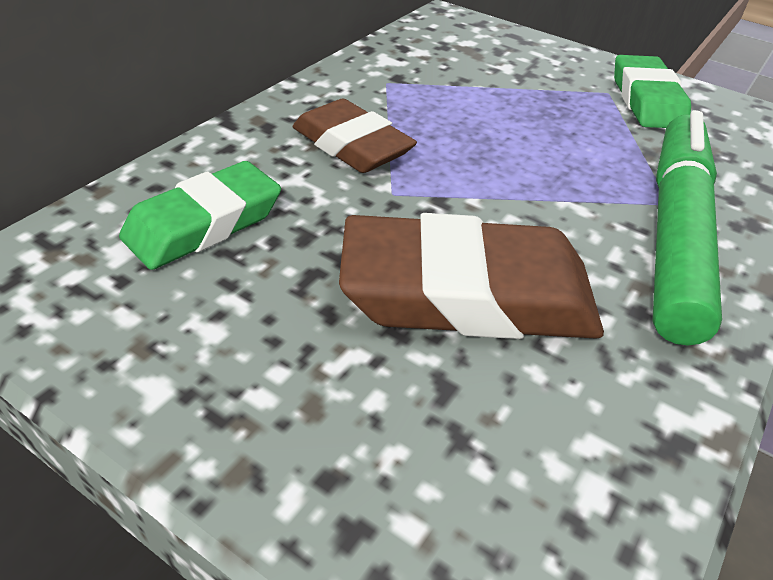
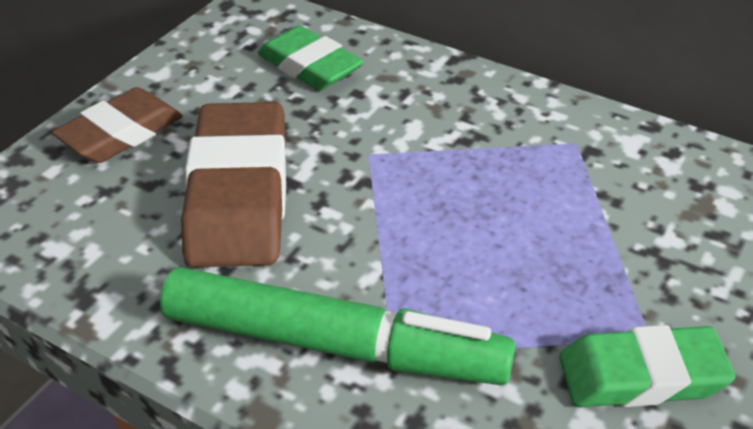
camera: 90 degrees right, 0 degrees up
(352, 146) = (437, 126): brown eraser -> brown eraser (121, 133)

